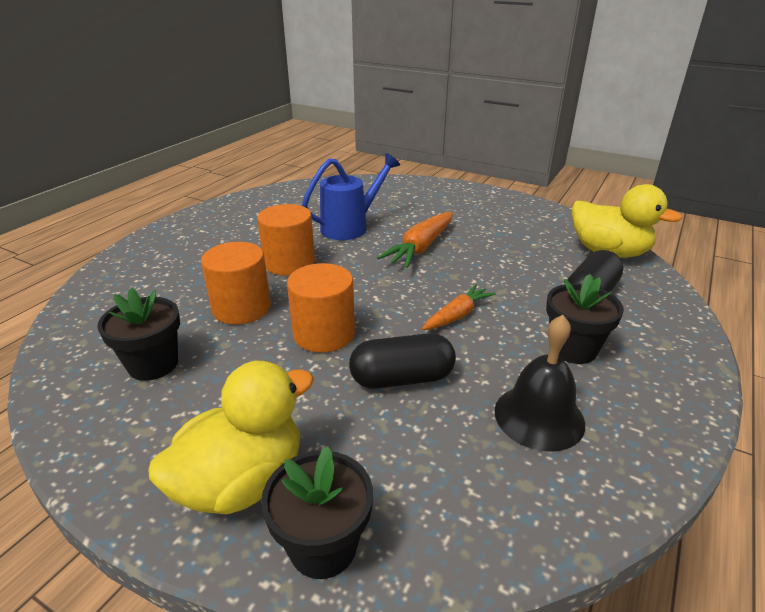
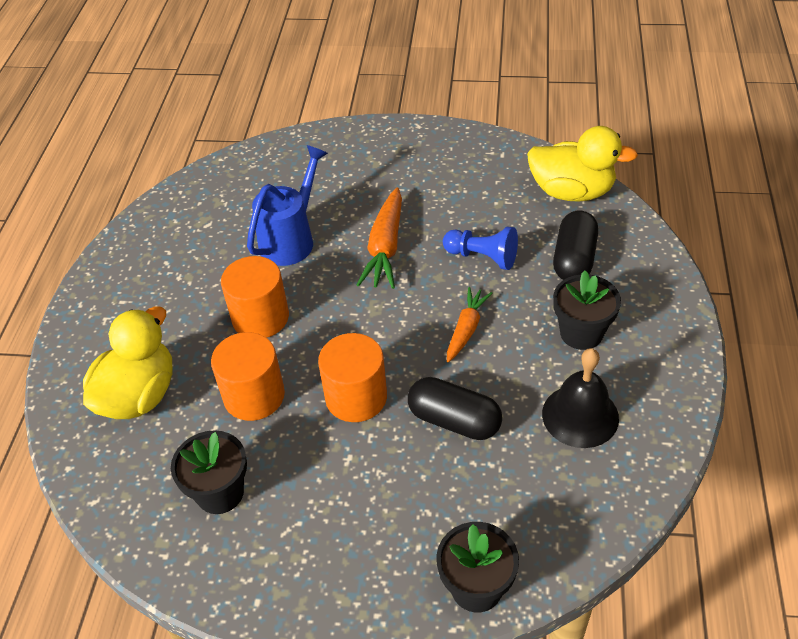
camera: 20 degrees left, 15 degrees up
(242, 481) = (384, 566): yellow duck -> yellow duck (139, 395)
(402, 379) = (454, 420): black capsule -> black capsule turned 60 degrees clockwise
(502, 273) = (482, 257): none -> blue pawn

